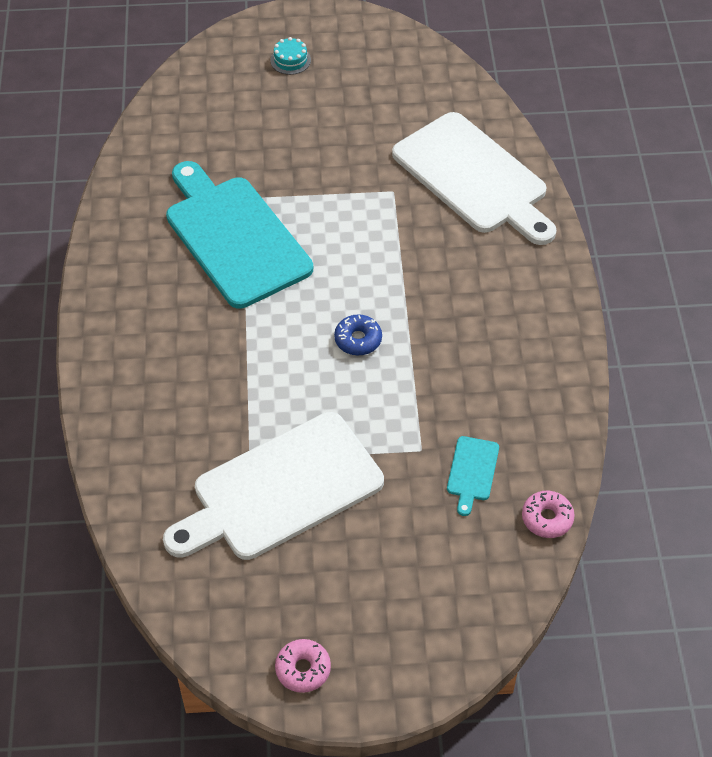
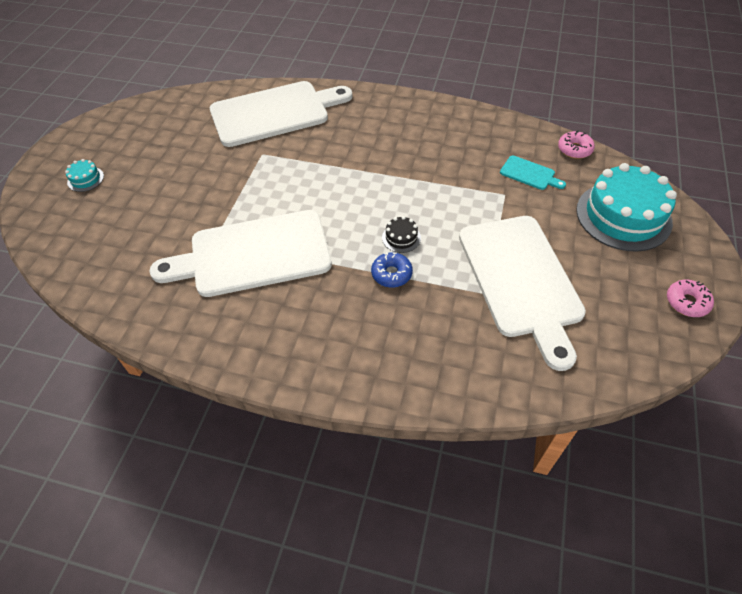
camera: 70 degrees left, 0 degrees up
(234, 237) = (253, 254): turquoise cutting board -> white cutting board
(306, 360) = (401, 238): none -> black cake
(358, 340) = (393, 204): blue donut -> blue donut (391, 274)
(432, 589) = (623, 216): none -> turquoise cake

